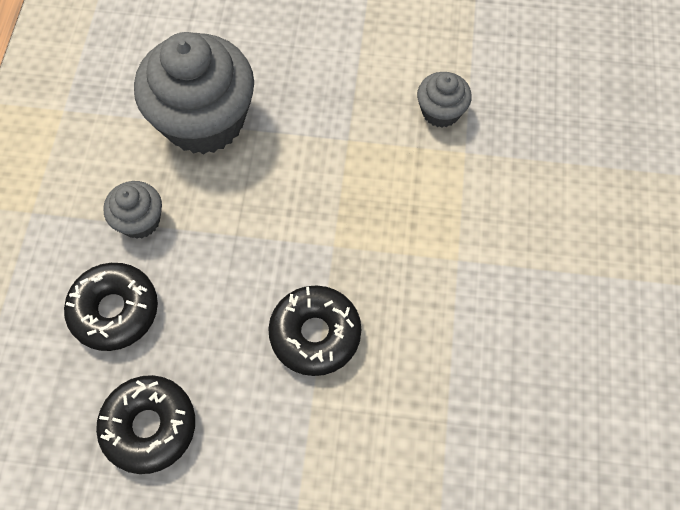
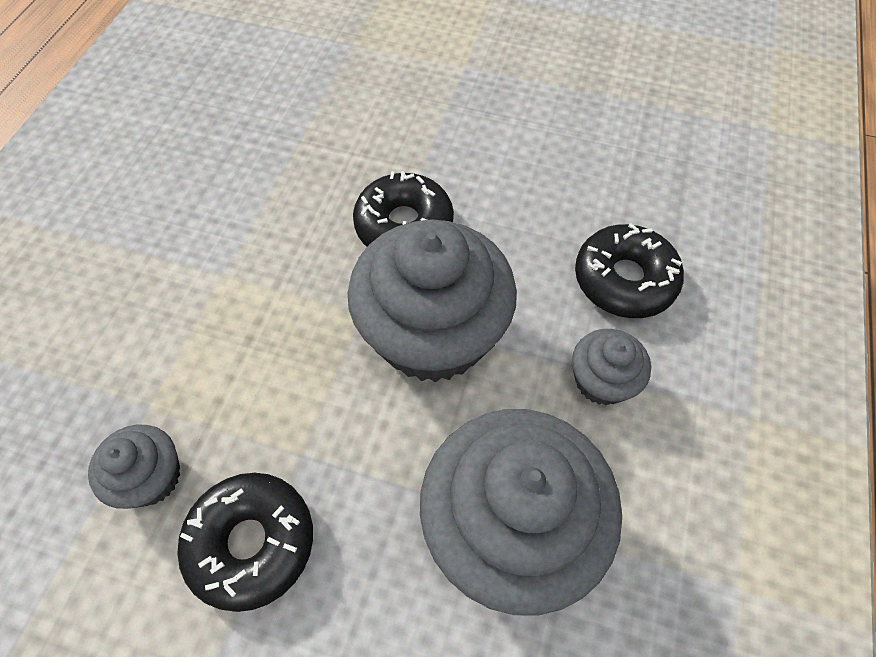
camera: 170 degrees left, 5 degrees down
(149, 426) = (580, 173): black donut -> black donut (252, 542)
(272, 236) = (432, 334): none -> grey cupcake

